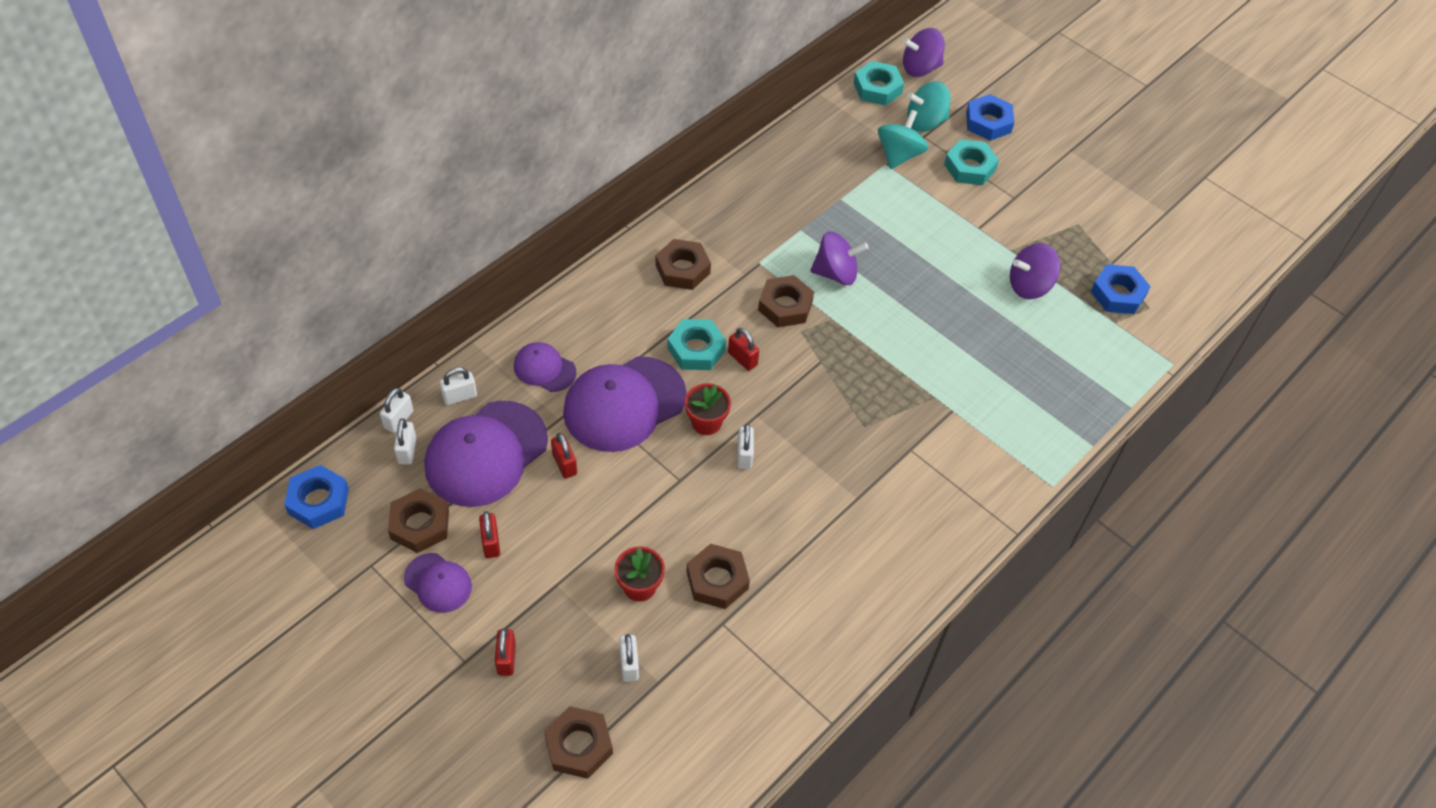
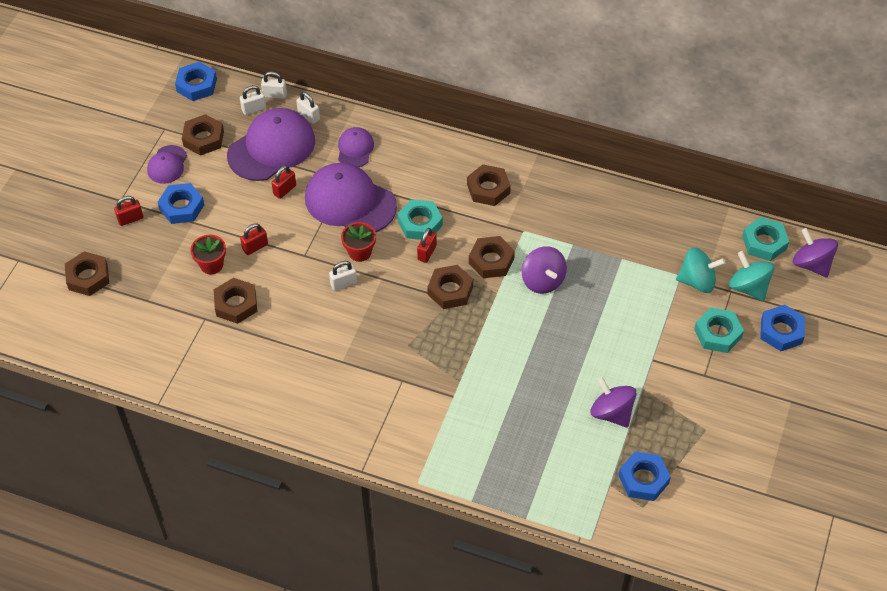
camera: 70 degrees right, 0 degrees up
(486, 454) = (272, 148): purple cap -> purple cap turned 120 degrees clockwise
(491, 543) = (207, 178): red padlock -> red padlock (255, 247)
(523, 589) = (182, 207): none -> blue nut
(629, 664) = (153, 281): white padlock -> none
(807, 358) = (450, 290): none -> brown nut

